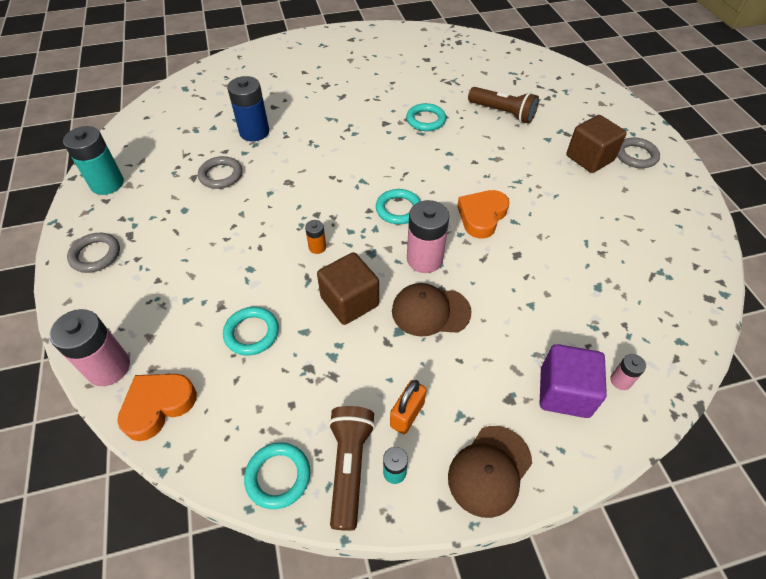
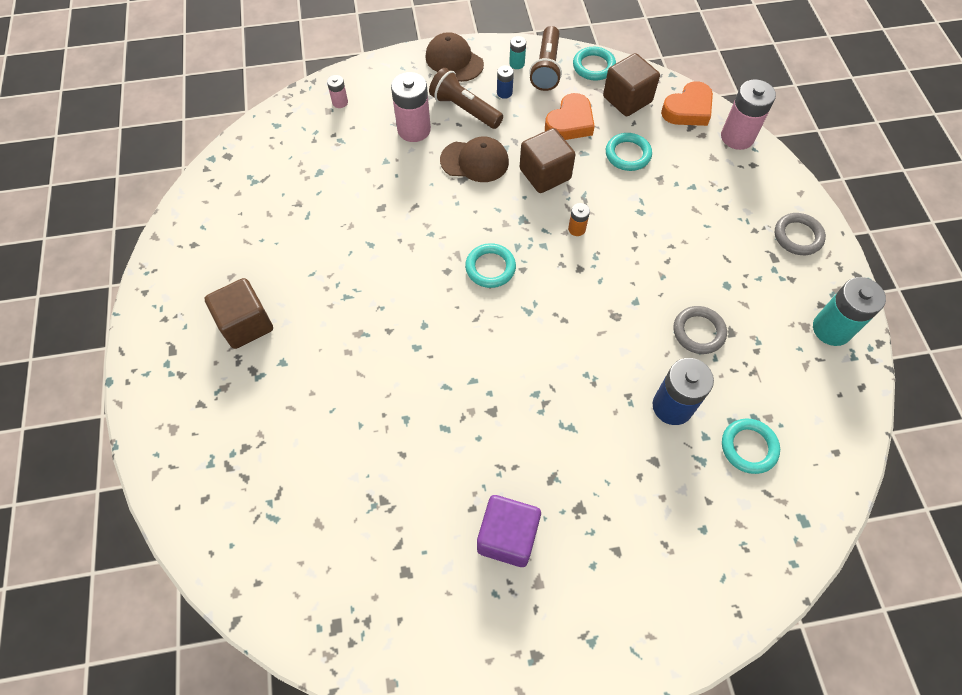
camera: 175 degrees left, 10 degrees up
(238, 417) = (627, 99): none -> brown cube
(407, 414) = (504, 93): orange padlock -> blue battery
(424, 259) = (471, 209): pink battery -> pink battery (414, 130)
(425, 120) = (435, 412): turquoise ring -> turquoise ring (748, 447)
(482, 216) = (402, 252): orange heart -> orange heart (570, 123)
(489, 470) = (454, 60): brown cap -> brown cap turned 90 degrees counterclockwise
(503, 113) = (323, 418): brown flashlight -> brown flashlight (464, 109)
(564, 392) = (386, 98): purple cube -> purple cube (507, 536)
(635, 156) = (187, 324): grey ring -> none

